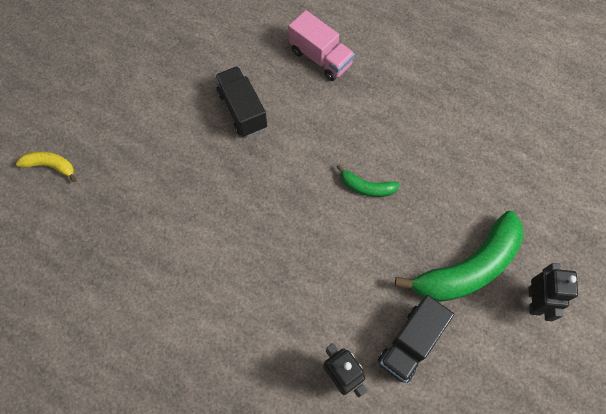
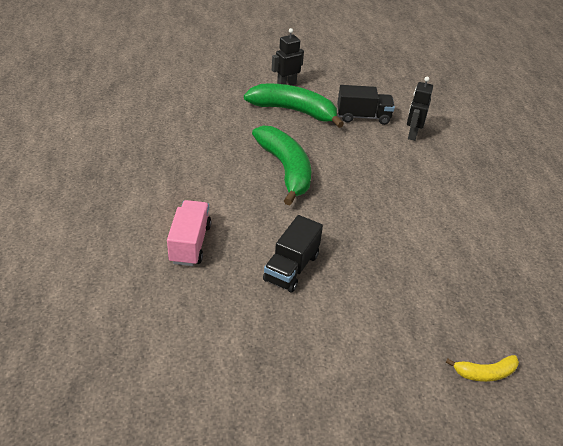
camera: 130 degrees left, 25 degrees down
(51, 166) = (484, 373): yellow banana -> yellow banana turned 75 degrees counterclockwise
(366, 187) = (285, 169): green banana -> green banana, size x2.11

